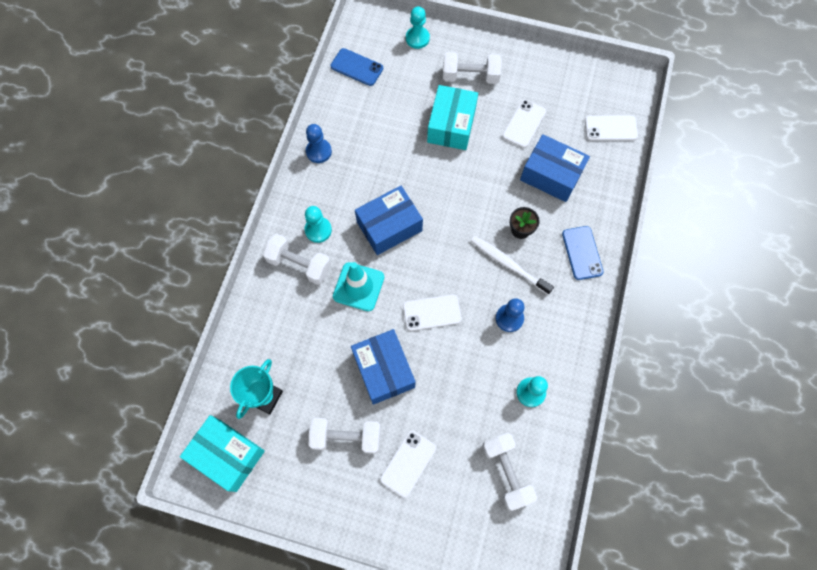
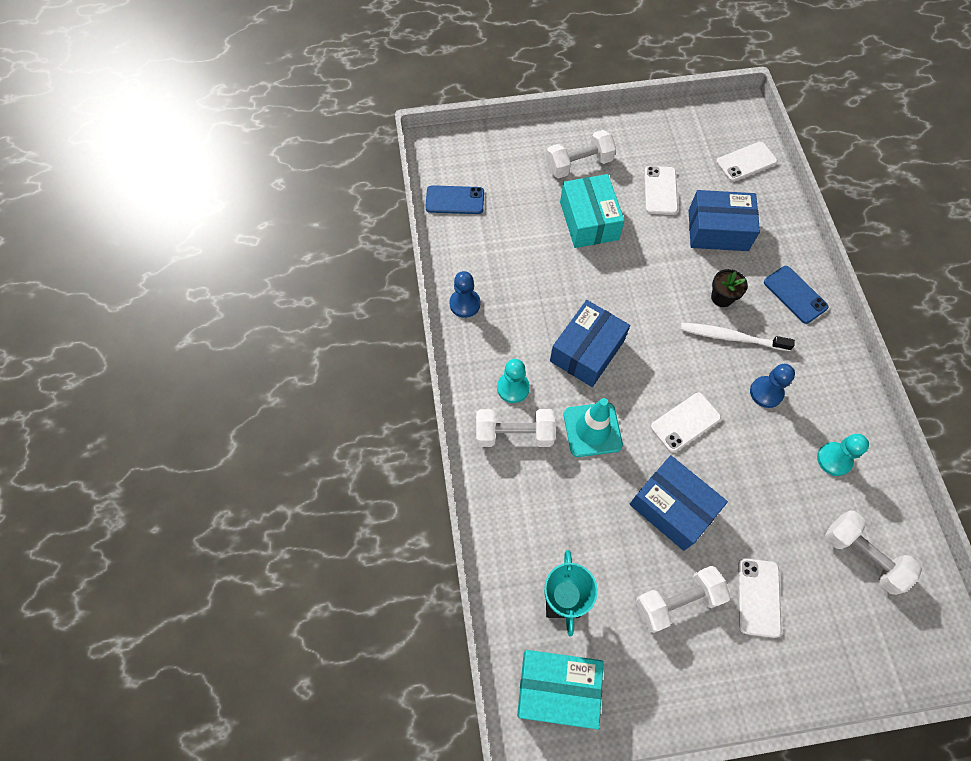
camera: 25 degrees left, 5 degrees down
(417, 38) = (501, 147): turquoise pawn -> none

